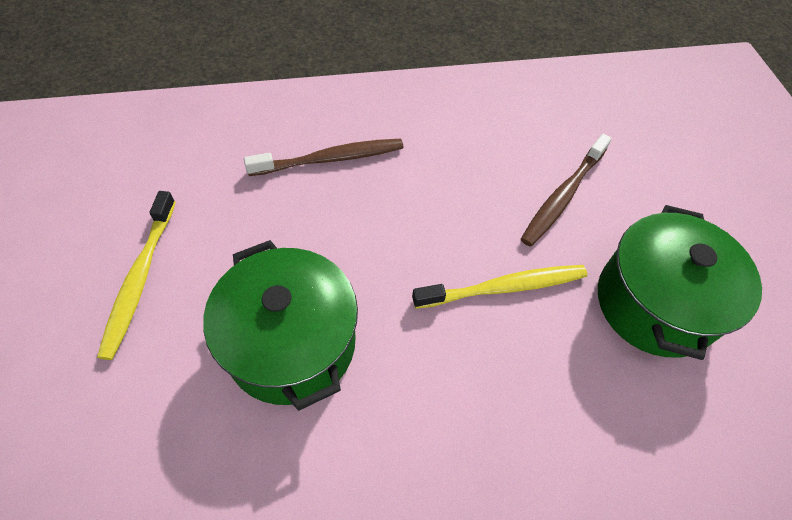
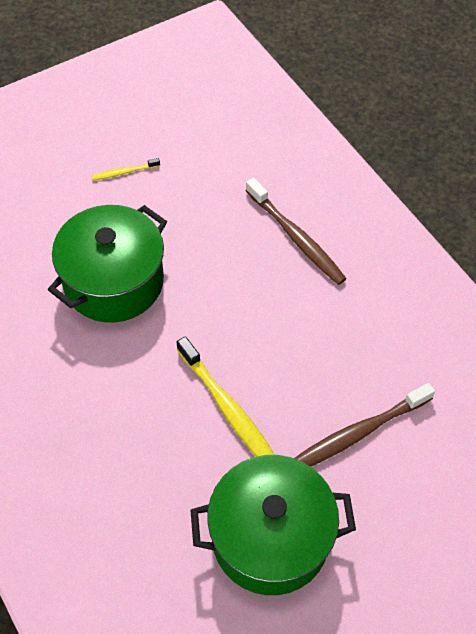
camera: 70 degrees right, 0 degrees up
(140, 279) = (124, 172): yellow toothbrush -> yellow toothbrush, size x0.50
(563, 196) = (357, 433): brown toothbrush -> brown toothbrush turned 45 degrees counterclockwise

